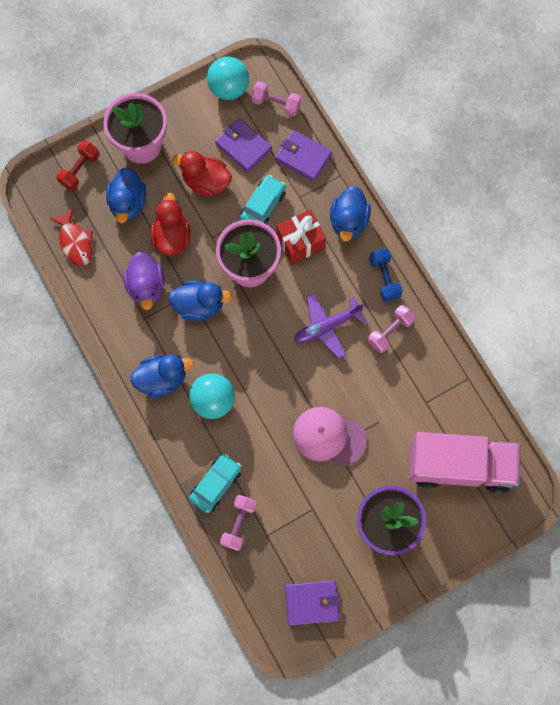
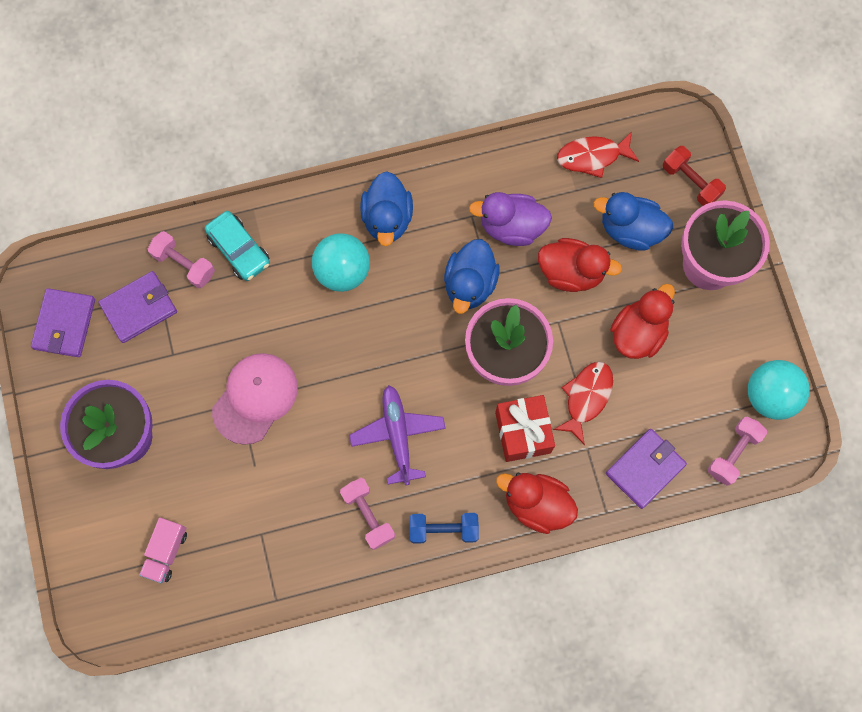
camera: 105 degrees right, 0 degrees up
(243, 146) = (678, 393): purple wallet -> purple wallet (139, 308)
(263, 206) = (586, 397): turquoise car -> red fish
(348, 221) = (536, 504): blue duck -> red duck
(459, 466) = (166, 552): pink truck -> pink truck, size x0.43

